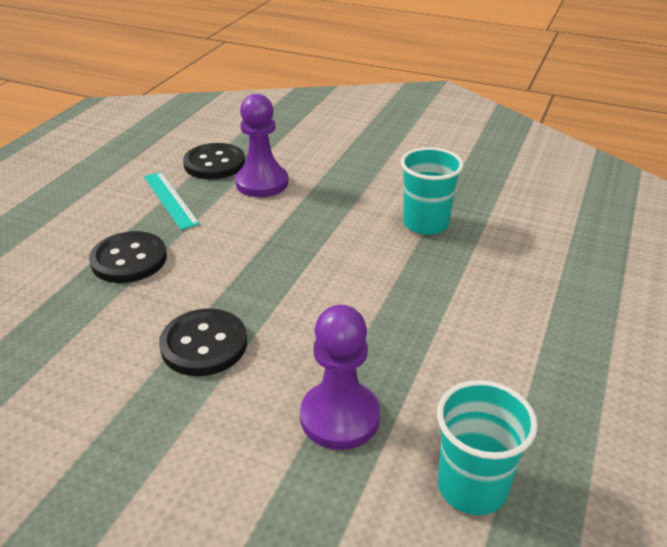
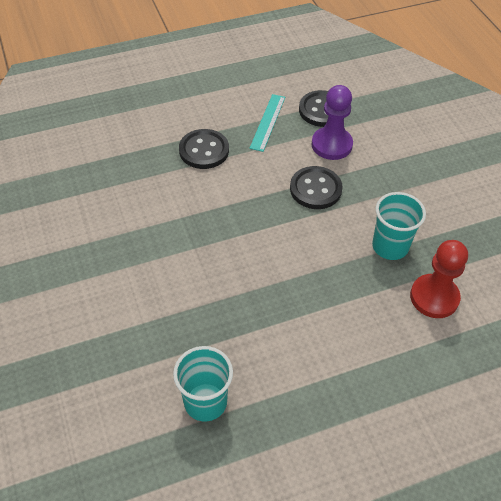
camera: 45 degrees right, 15 degrees up
(204, 344) = (182, 230): black button -> black button (315, 189)
(340, 417) = (193, 319): purple pawn -> none
(514, 235) = (434, 297): none -> red pawn

